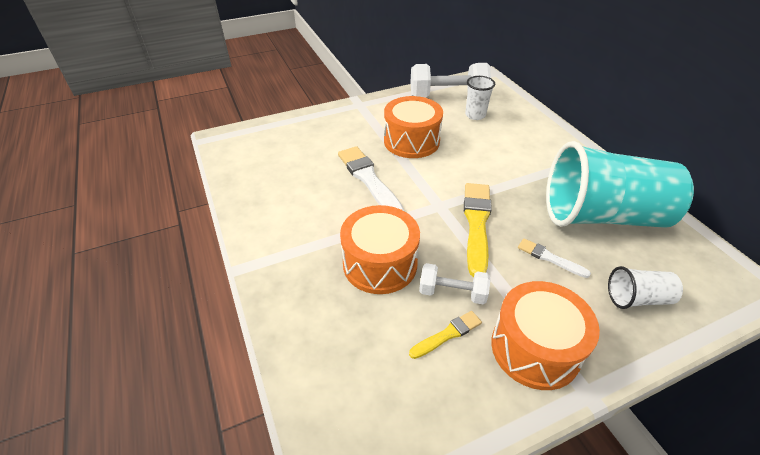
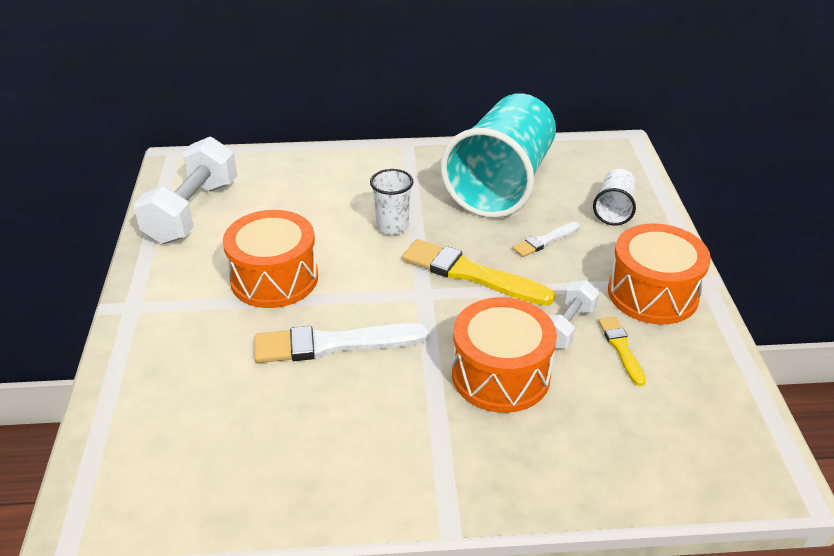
camera: 70 degrees left, 5 degrees down
(475, 115) = (259, 203): white cup -> white cup (392, 227)

